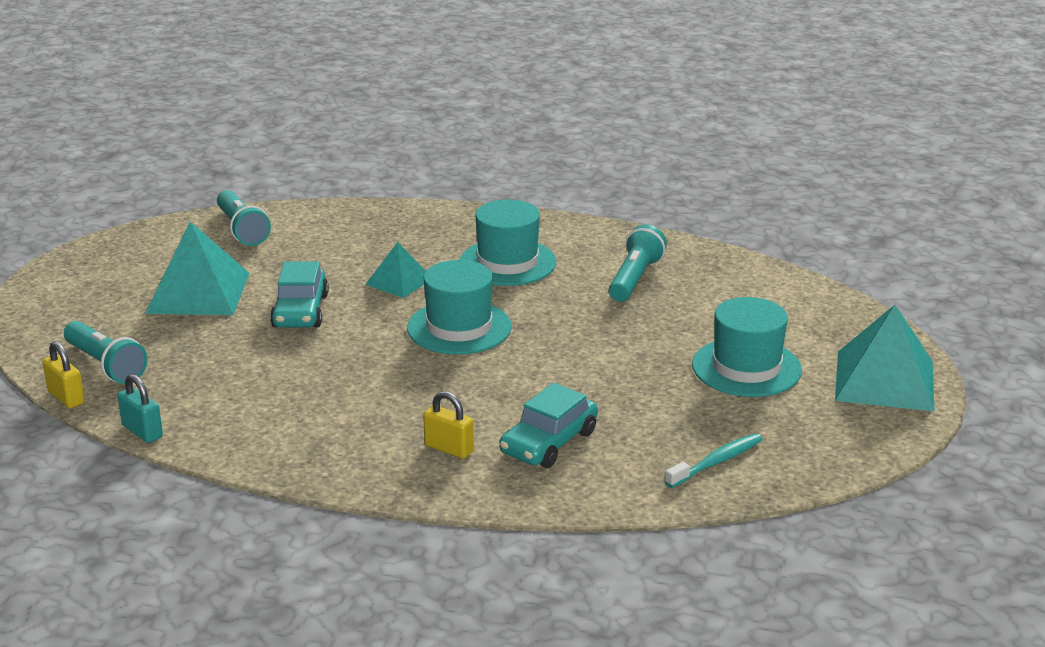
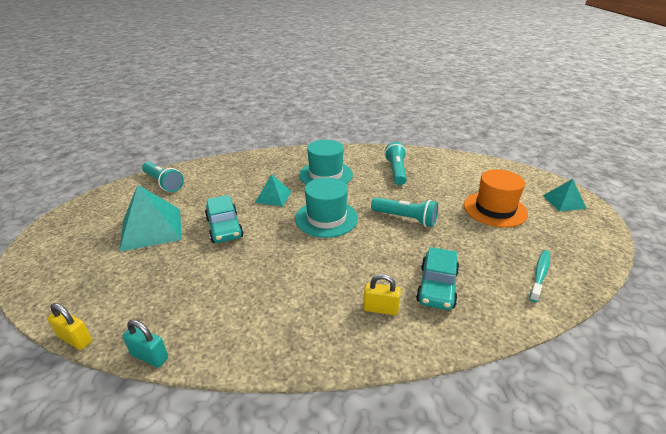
camera: 20 degrees left, 5 degrees up
(106, 365) = (101, 300): turquoise flashlight -> turquoise flashlight (405, 218)
(746, 367) = (495, 209): turquoise hat -> orange hat
(884, 380) = (564, 202): turquoise pyramid -> turquoise pyramid, size x0.57

